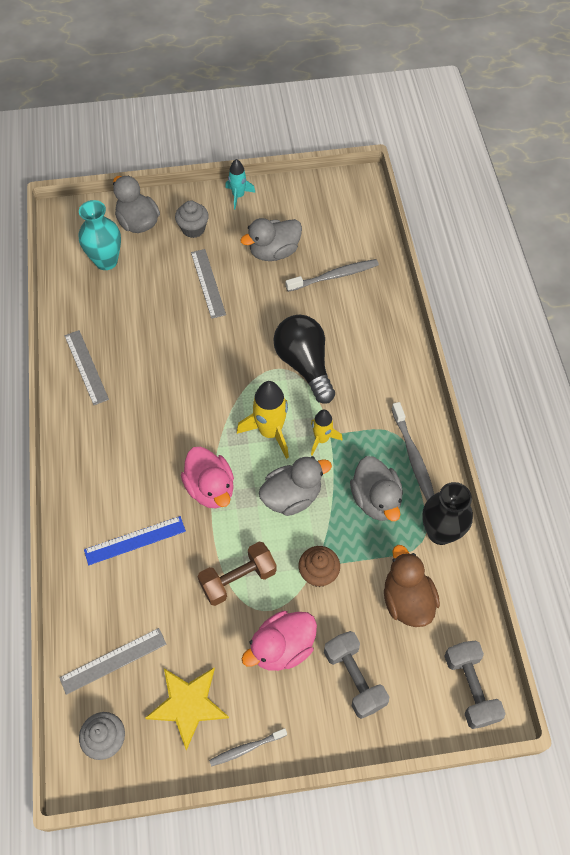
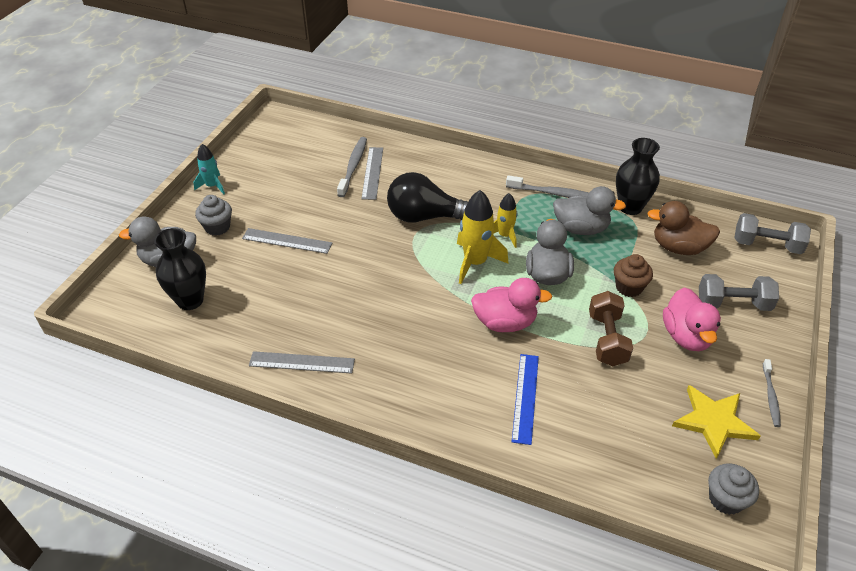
camera: 60 degrees left, 15 degrees down
(106, 261) = (190, 300): turquoise vase -> black vase
(113, 660) = (645, 463): grey ruler -> grey ruler (372, 173)
(274, 252) = (295, 189): grey duck -> none

